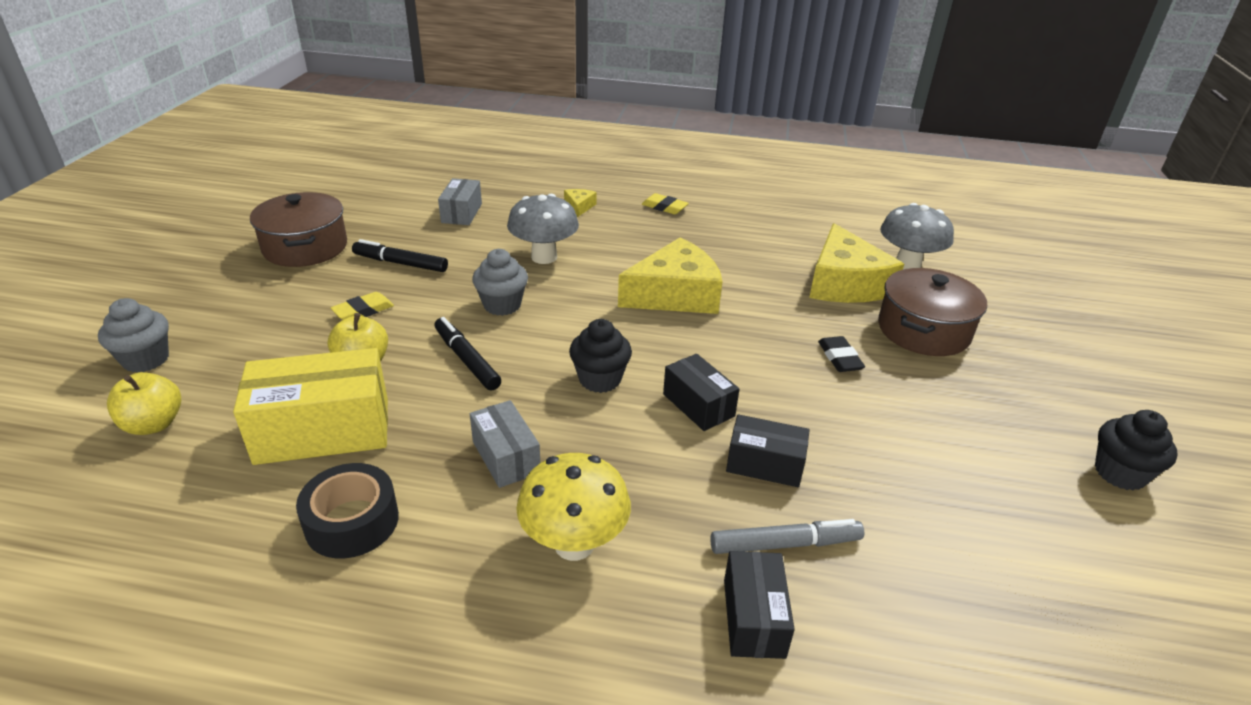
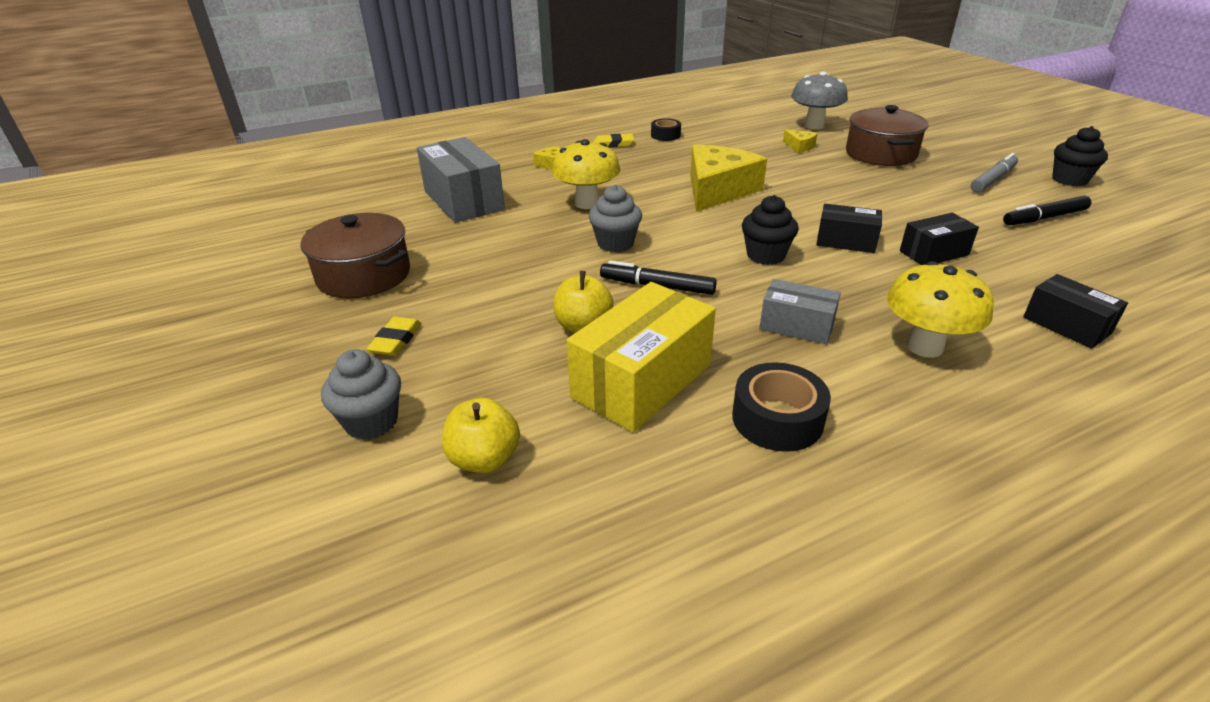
camera: 35 degrees left, 0 degrees up
(363, 311) = (512, 294): yellow eraser -> yellow eraser (396, 340)
(400, 263) = (479, 251): black marker -> black marker (1044, 218)
(461, 213) = (463, 200): grey box -> grey box, size x1.76
(544, 257) = (587, 203): grey mushroom -> yellow mushroom
(728, 216) = (665, 135): none -> black tape
(785, 544) = (1013, 284): grey marker -> grey marker (992, 179)
(839, 358) = (868, 184): black eraser -> none
(844, 283) = (800, 146): yellow cheese -> yellow cheese, size x0.43

